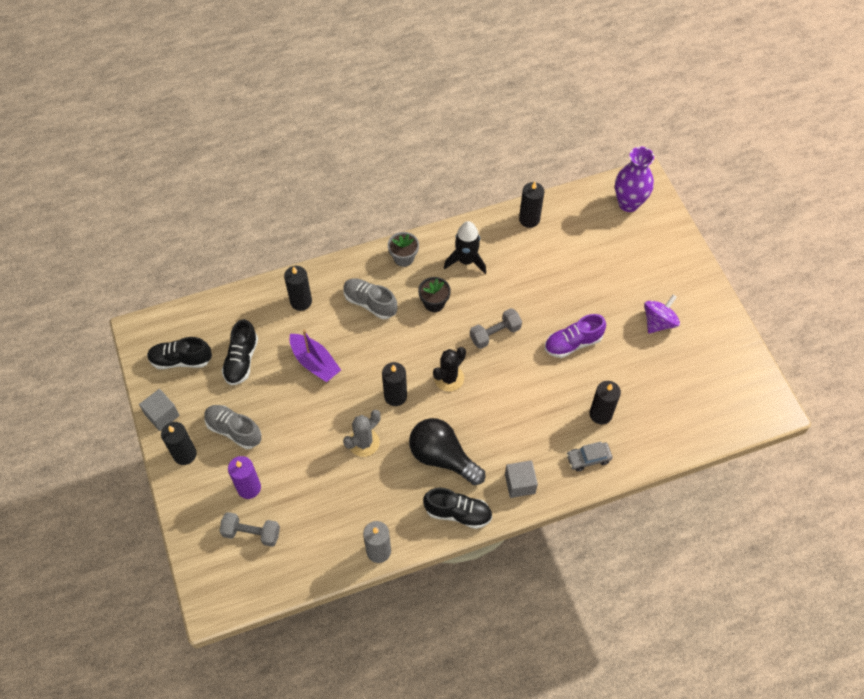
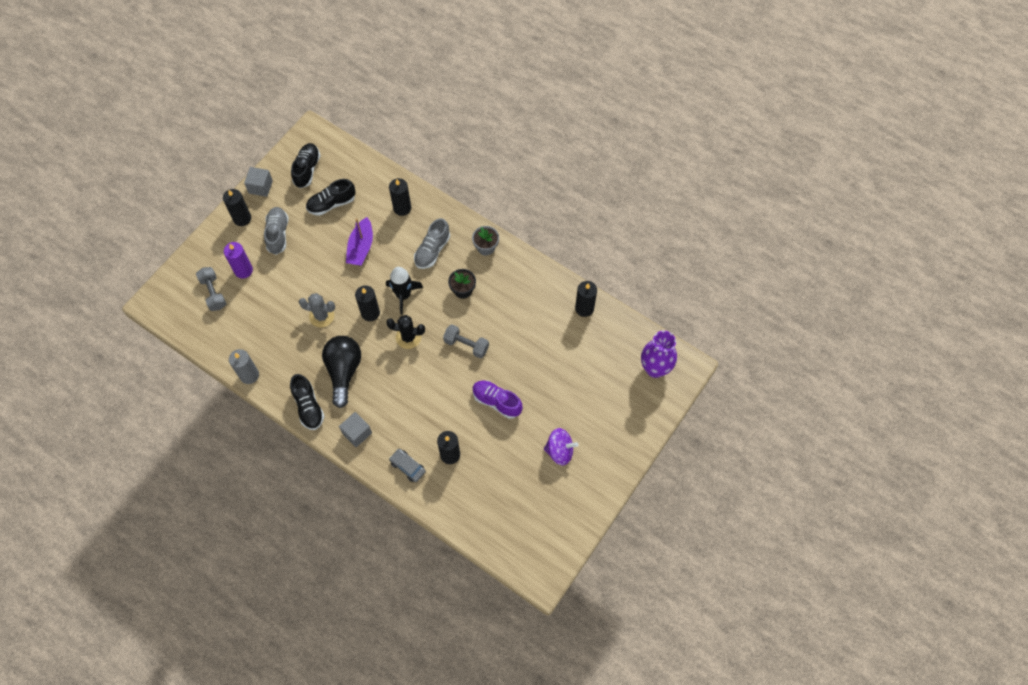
camera: 55 degrees right, 5 degrees up
(181, 360) = (307, 170): black shoe -> black shoe turned 45 degrees clockwise
(370, 303) = (432, 250): grey shoe -> grey shoe turned 150 degrees counterclockwise
(466, 261) = (514, 289): black rocket -> black rocket (403, 295)

